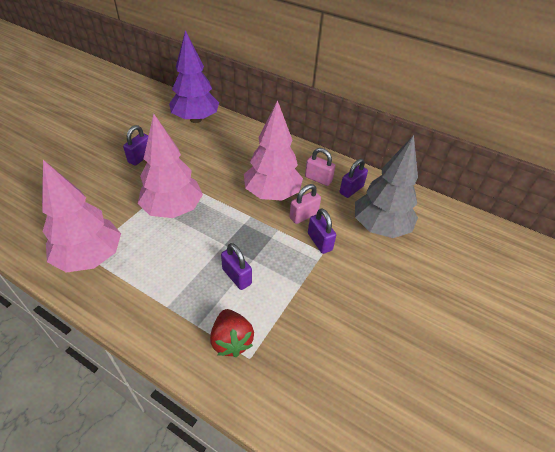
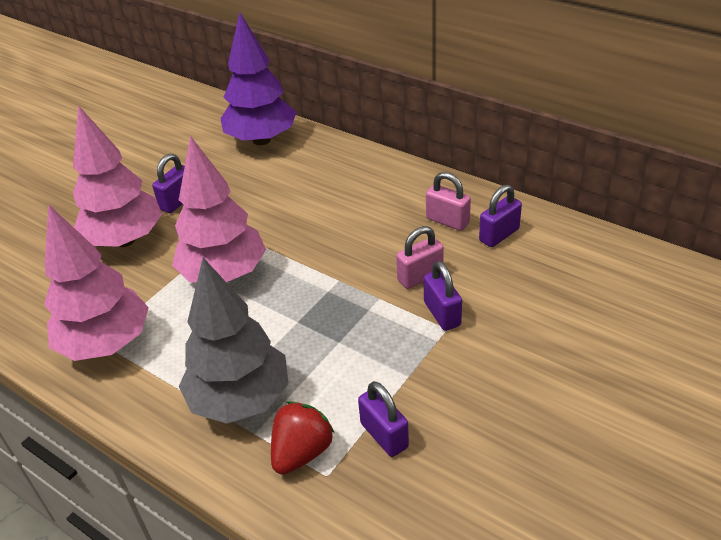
camera: 10 degrees right, 5 degrees down
(231, 340) = (302, 452): red strawberry -> red strawberry turned 135 degrees counterclockwise
(236, 276) = (313, 366): purple padlock -> purple padlock (384, 435)
(272, 194) = (373, 246): pink tree -> pink tree (125, 240)
(380, 227) = (540, 289): grey tree -> grey tree (240, 400)

